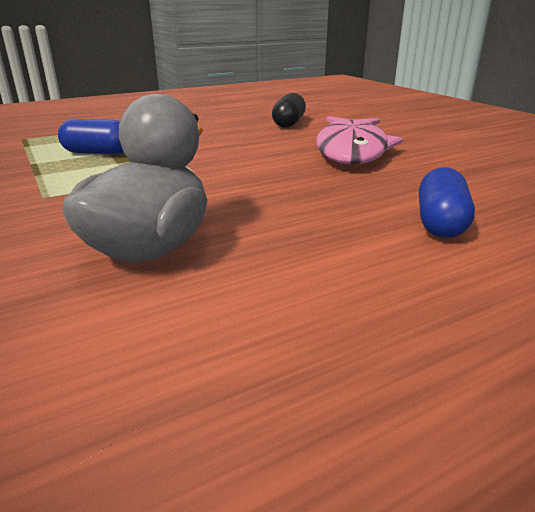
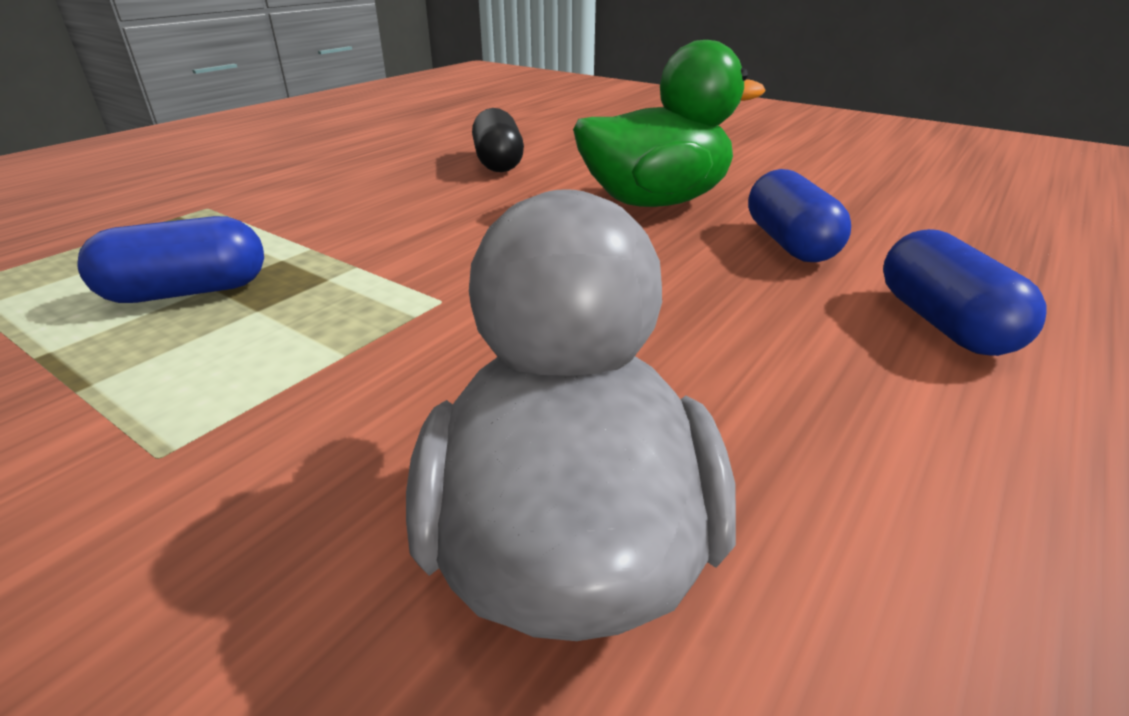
camera: 25 degrees left, 5 degrees up
(352, 150) = (655, 202): pink fish -> green duck
(403, 178) = (789, 243): none -> blue capsule

